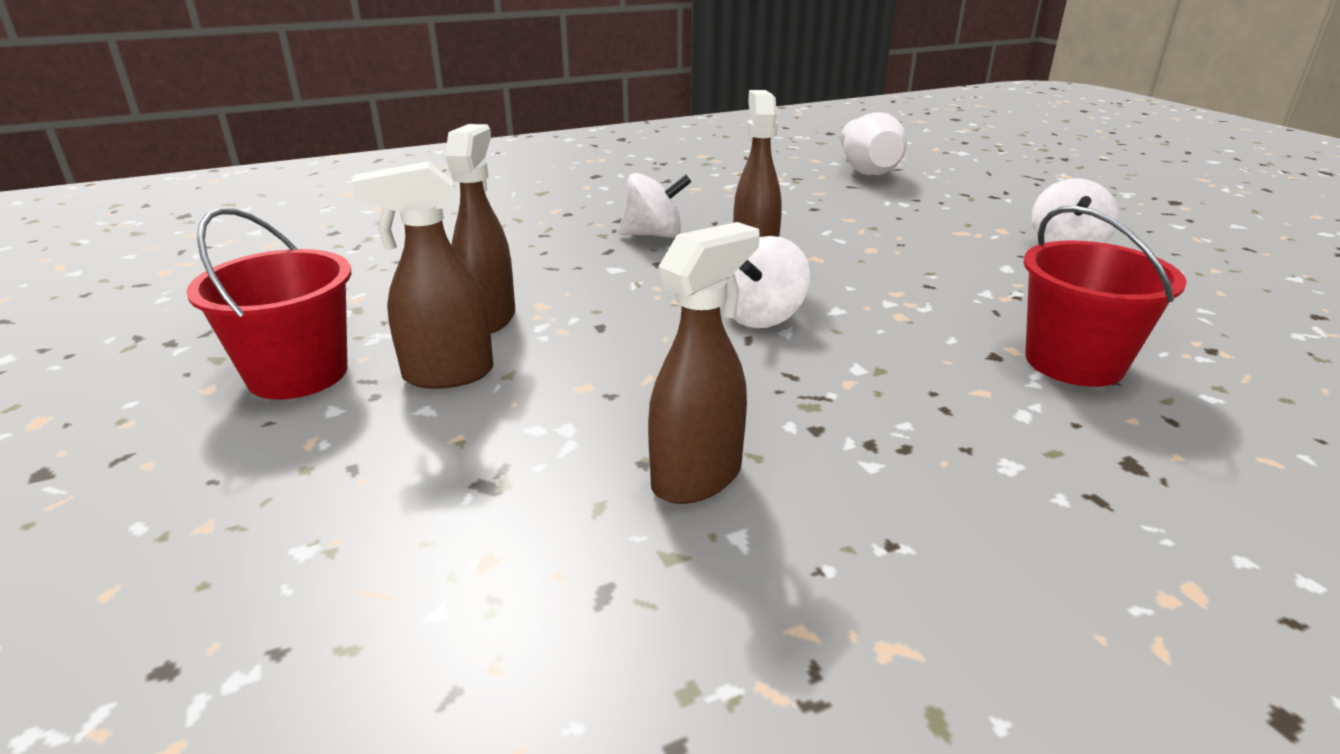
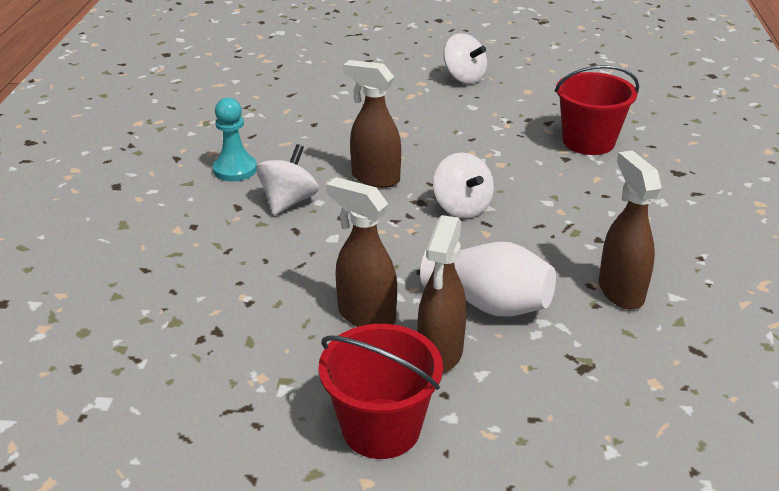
camera: 60 degrees left, 5 degrees up
(679, 202) = (235, 169): none -> turquoise pawn
(868, 171) = (270, 76): white vase -> white vase (489, 303)

